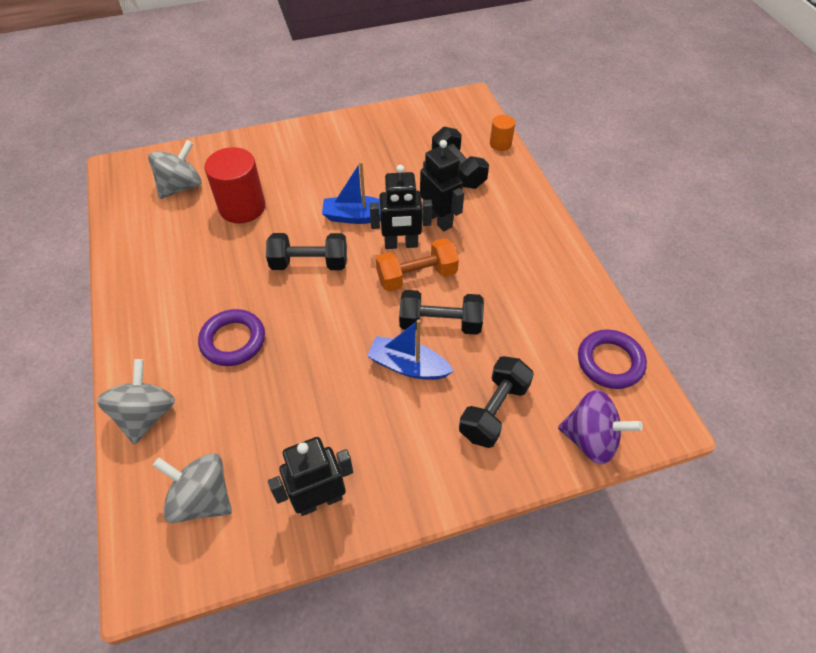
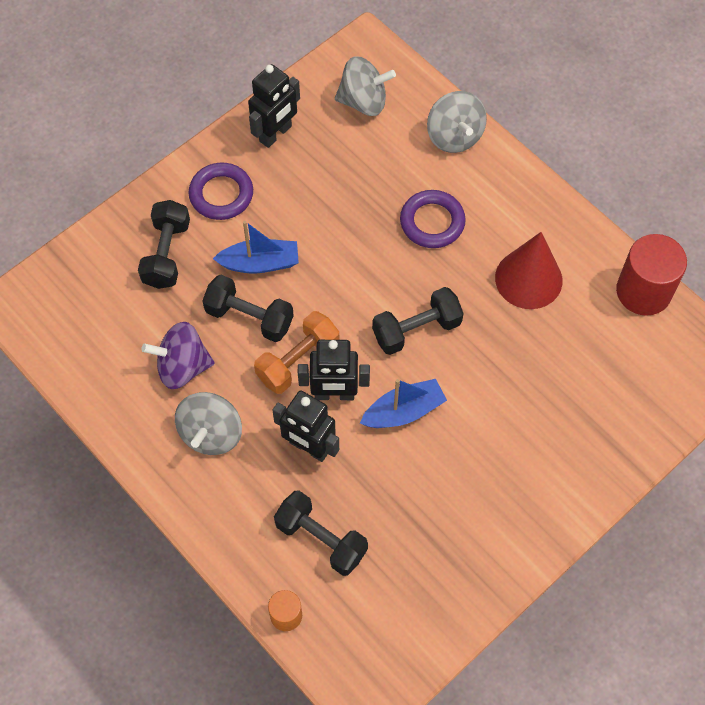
camera: 155 degrees right, 10 degrees up
(181, 187) = (629, 368): grey spinning top -> grey spinning top (211, 433)
(195, 266) = (528, 279): none -> red cone
(242, 207) = (538, 369): red cylinder -> red cylinder (643, 291)
(401, 244) = (334, 394): black robot -> black robot turned 150 degrees counterclockwise
(440, 323) = (249, 317): black dumbbell -> black dumbbell turned 45 degrees clockwise
(590, 439) = (76, 263): purple spinning top -> purple spinning top (182, 367)
(610, 362) = (73, 343): purple ring -> purple ring (221, 194)

